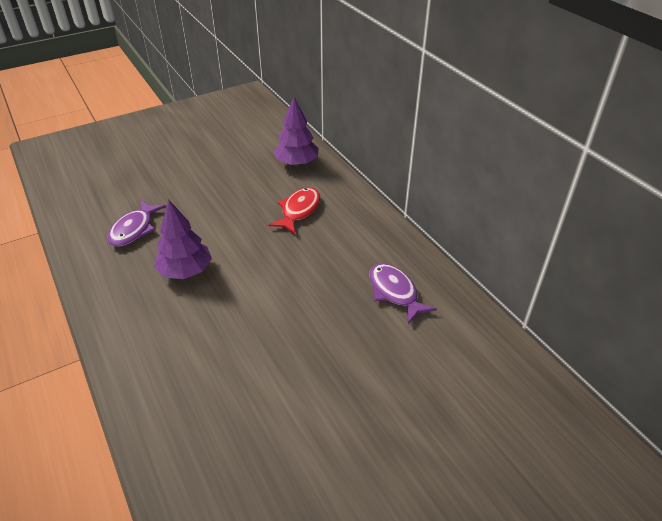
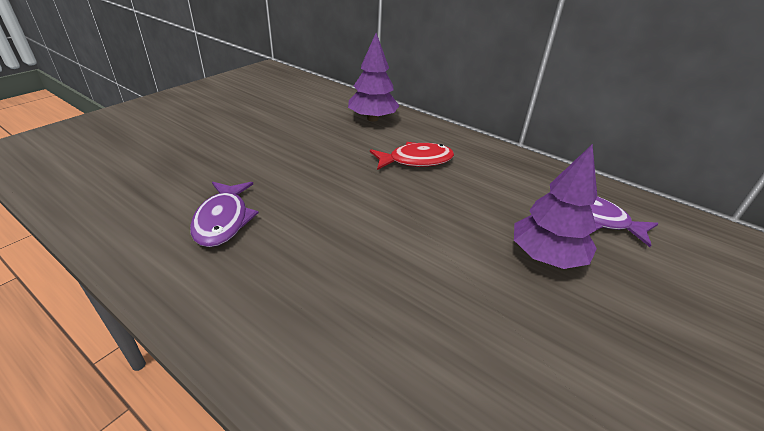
camera: 25 degrees left, 5 degrees down
(185, 271) = (336, 256): purple tree -> purple tree (546, 257)
(298, 211) = (416, 160): red fish -> red fish turned 75 degrees clockwise

